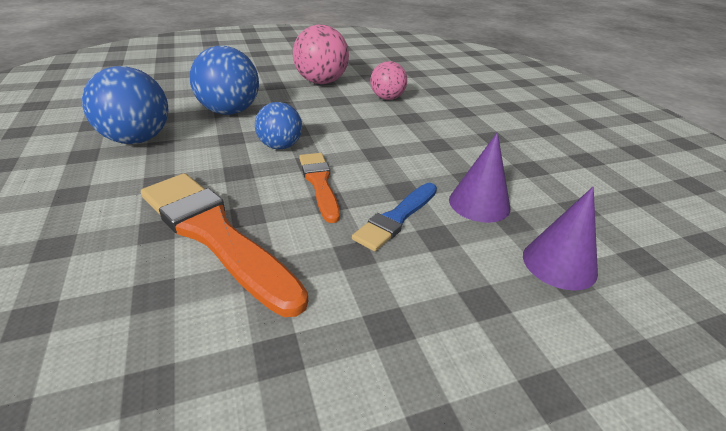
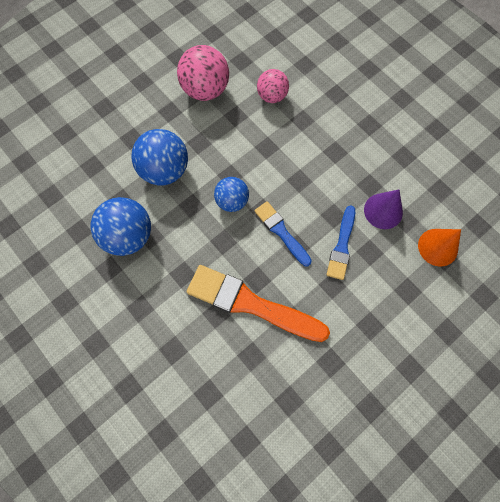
camera: 20 degrees left, 35 degrees up
(319, 183) = (281, 232): orange brush -> blue brush
(559, 263) = (438, 247): purple cone -> orange cone

